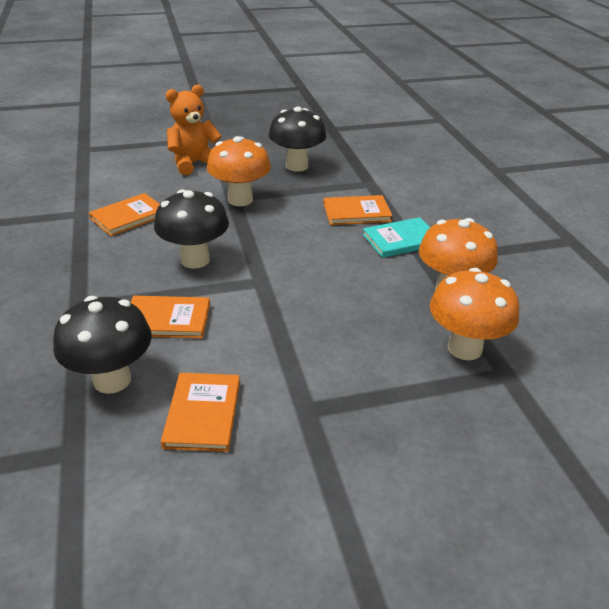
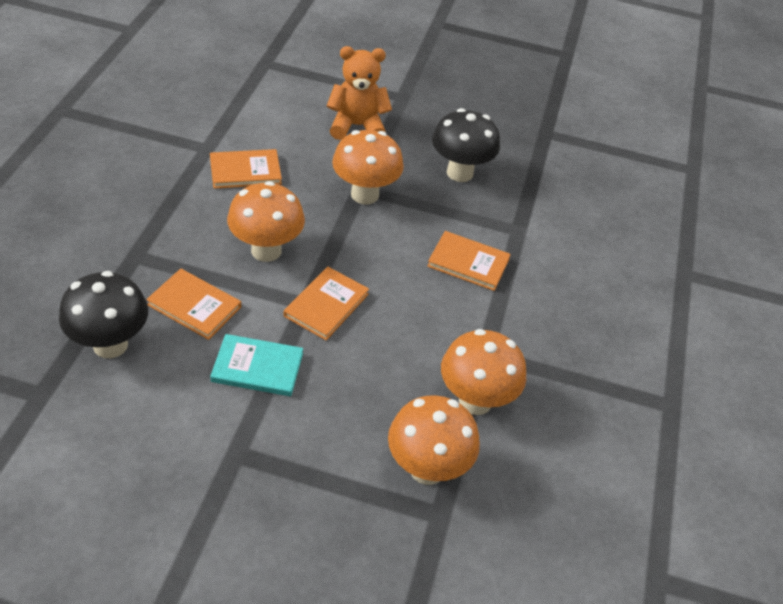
camera: 25 degrees right, 10 degrees up
(195, 260) = (266, 250): black mushroom -> orange mushroom
(202, 414) = (154, 413): orange book -> orange book (326, 305)
(401, 240) = (483, 318): turquoise book -> turquoise book (257, 367)

